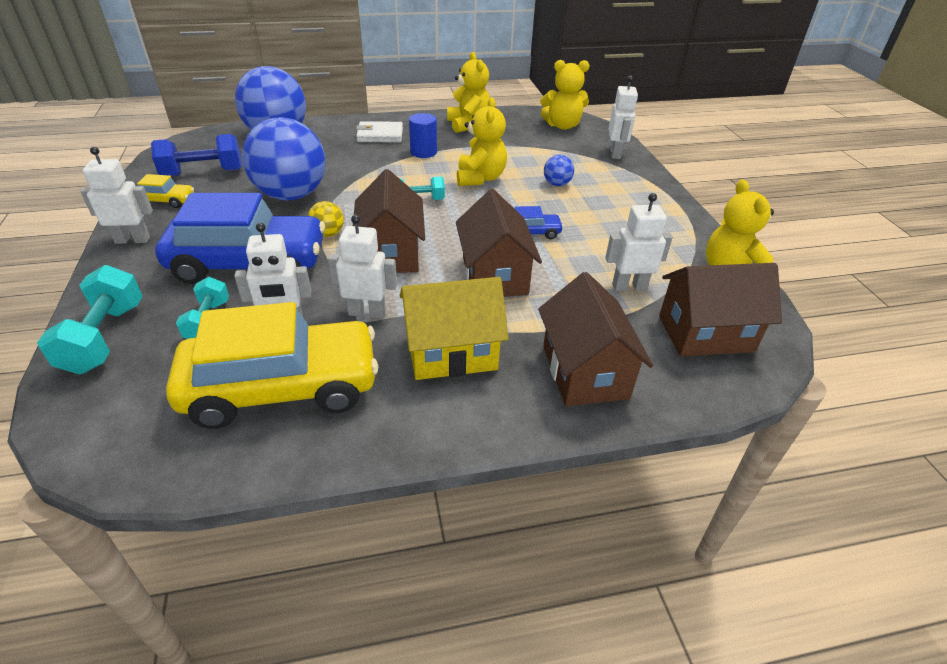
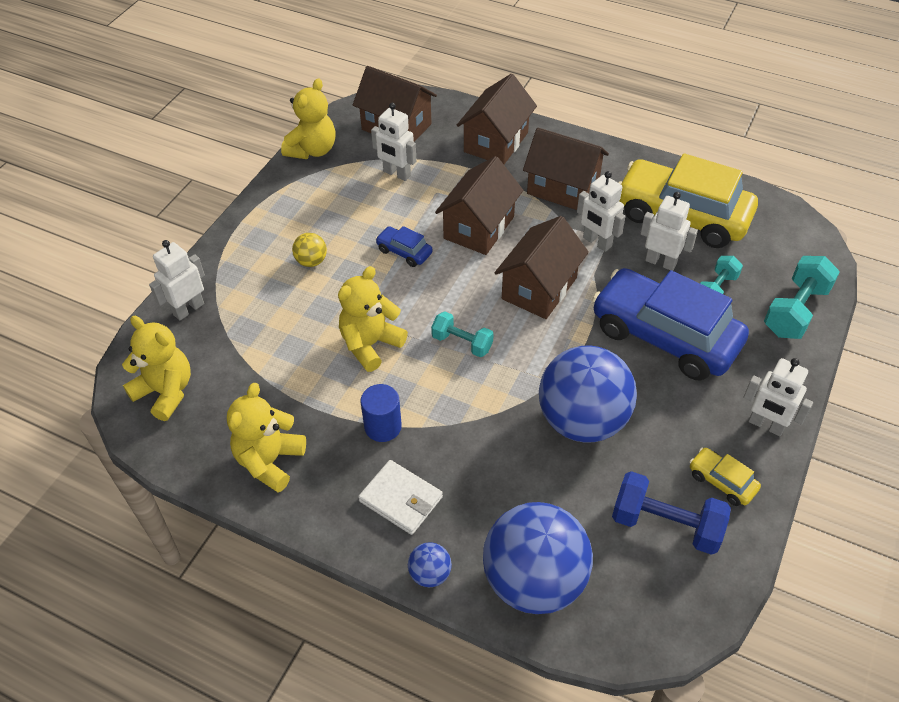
camera: 140 degrees left, 10 degrees up
(328, 234) = (578, 339): yellow ball -> yellow ball (311, 261)
(451, 353) = (563, 188): yellow house -> brown house
(557, 184) = (309, 296): blue ball -> blue ball (430, 574)

